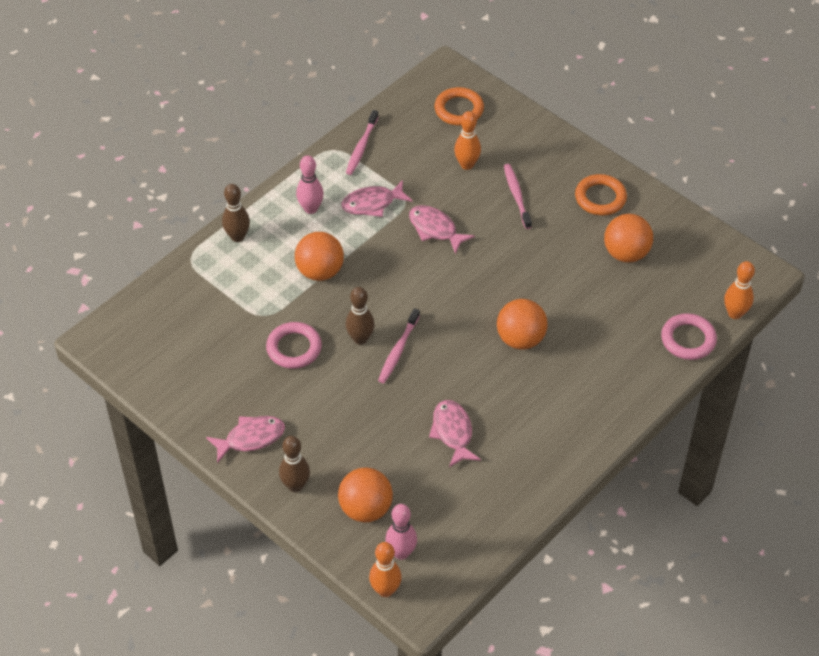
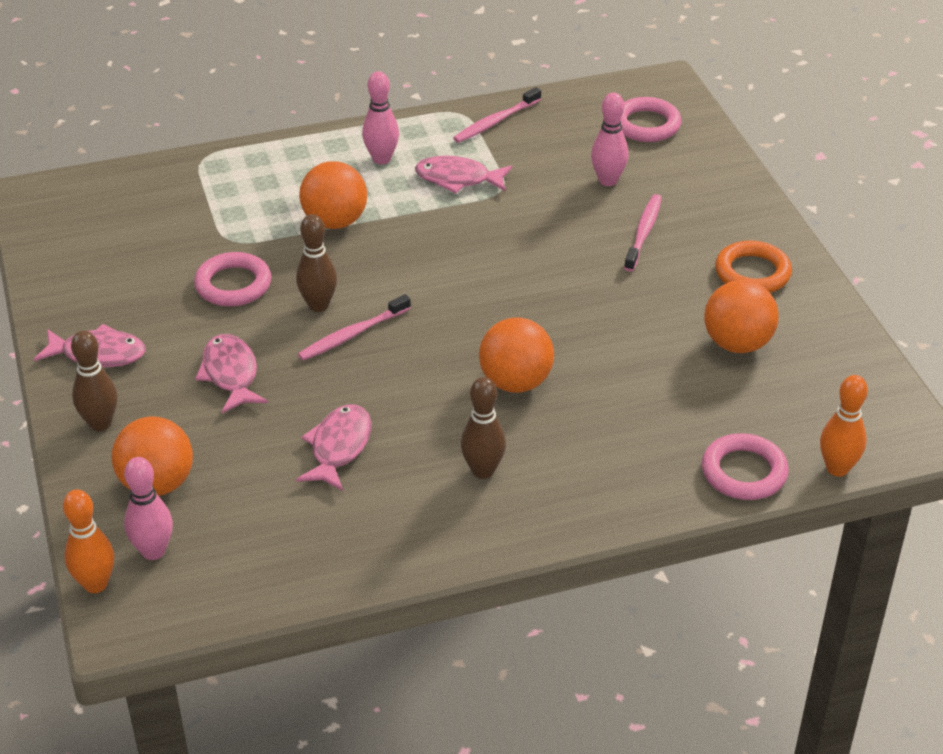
camera: 30 degrees right, 10 degrees down
(237, 237) = (274, 156): brown bowling pin -> brown bowling pin (483, 471)
(435, 229) = (511, 230): pink fish -> pink fish (231, 374)
(459, 109) = (646, 125): orange ring -> pink ring
(467, 165) = (608, 181): orange bowling pin -> pink bowling pin

